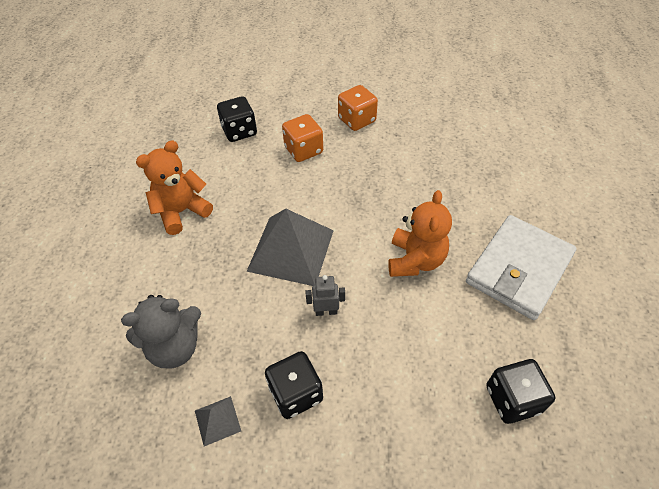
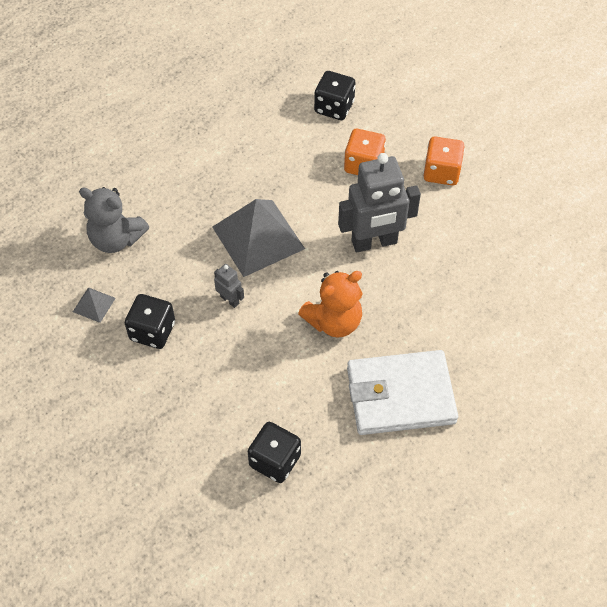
camera: 45 degrees right, 5 degrees up
(182, 212) = (218, 144): orange teddy bear -> none
(372, 190) = (374, 242): none -> grey robot

